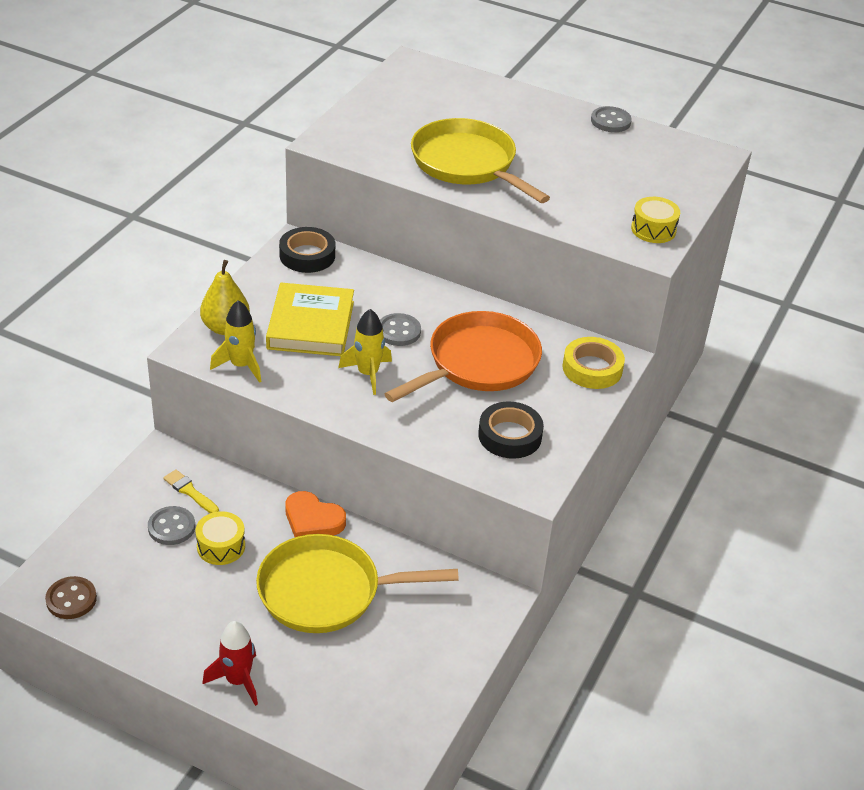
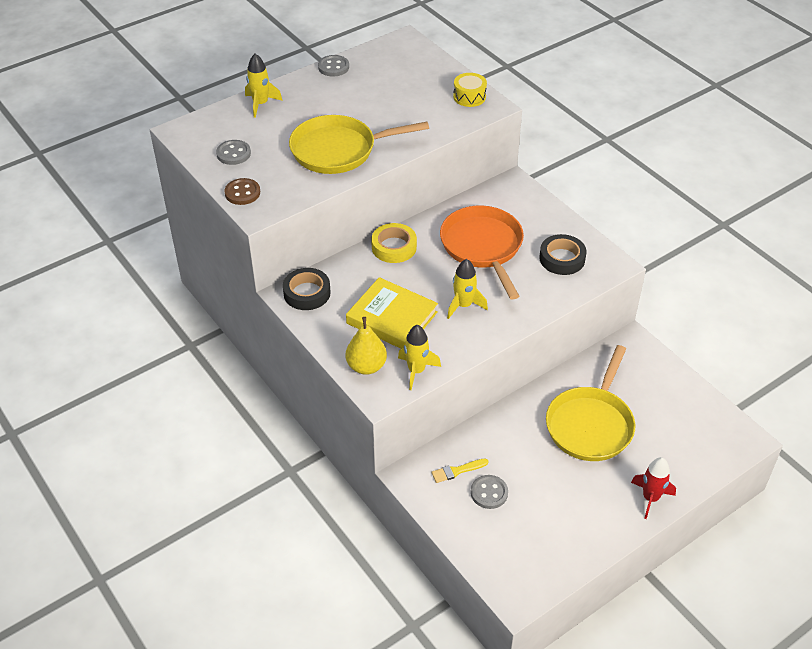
camera: 60 degrees left, 5 degrees up
(71, 599) = (535, 575): brown button -> brown button (242, 193)
(221, 546) = (522, 469): yellow drum -> none
(313, 520) = (520, 409): orange heart -> none
(398, 331) = (426, 274): grey button -> grey button (233, 154)
(499, 95) = (260, 104): none -> yellow rocket
(592, 368) = (517, 197): yellow tape -> yellow tape (394, 247)

